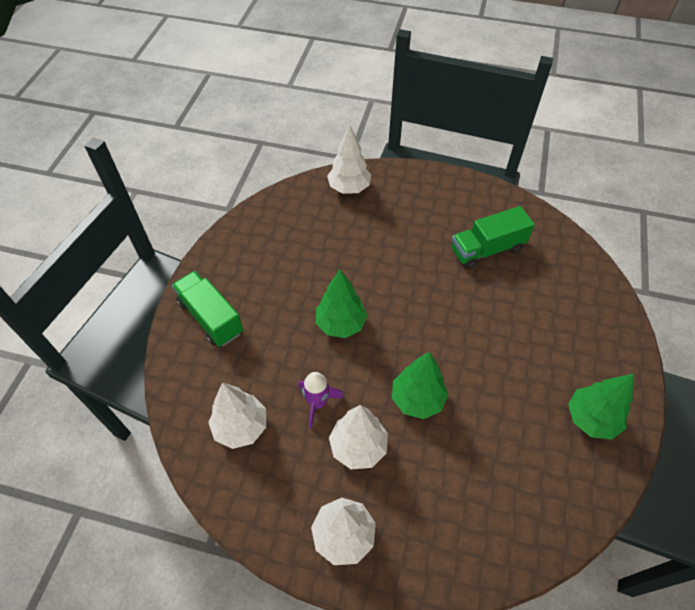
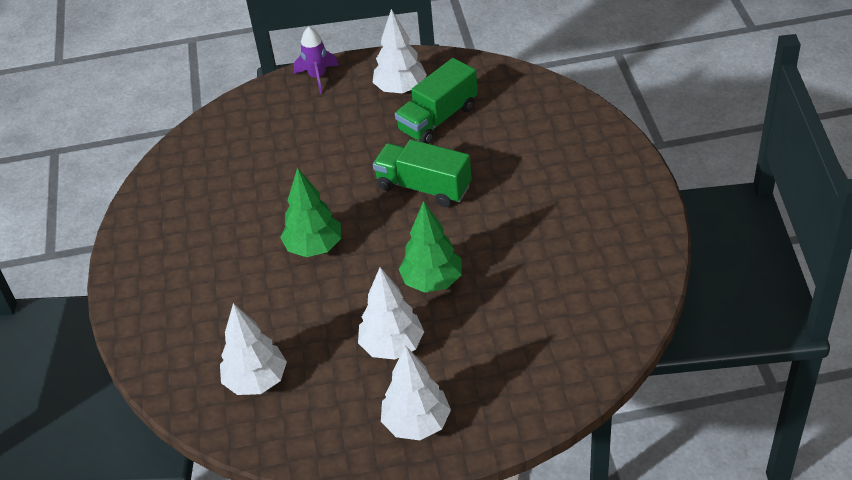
camera: 20 degrees left, 10 degrees down
(210, 317) = (161, 298): green truck -> green truck (423, 187)
(317, 403) = (328, 327): purple rocket -> purple rocket (317, 77)
(349, 188) = (251, 115): white tree -> white tree (400, 89)
(591, 419) = (613, 228): green tree -> none

